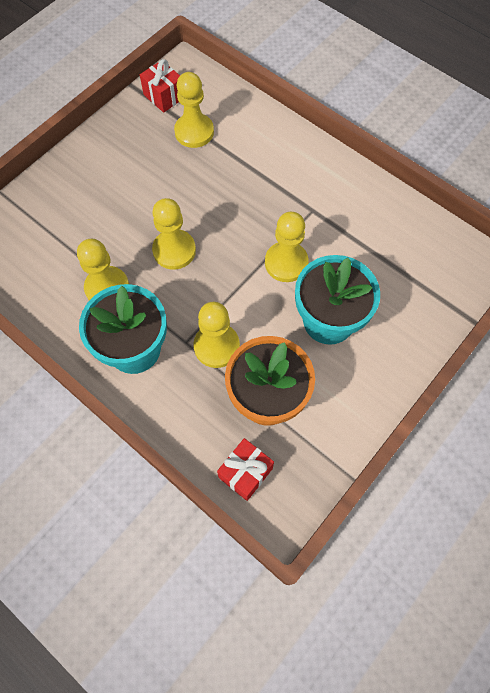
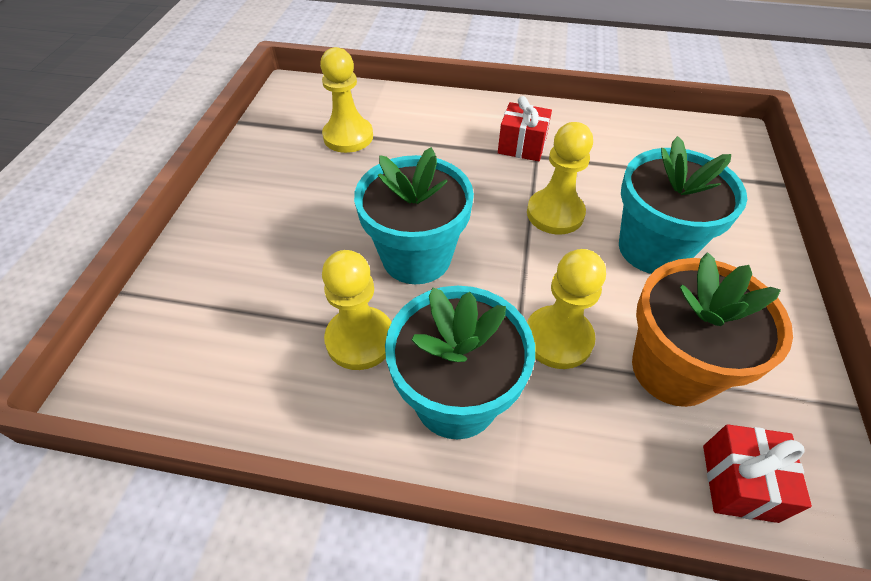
camera: 30 degrees left, 15 degrees down
(164, 96) = (288, 118): red gift -> red gift (522, 146)
(174, 250) = (416, 257): yellow pawn -> turquoise flower pot

